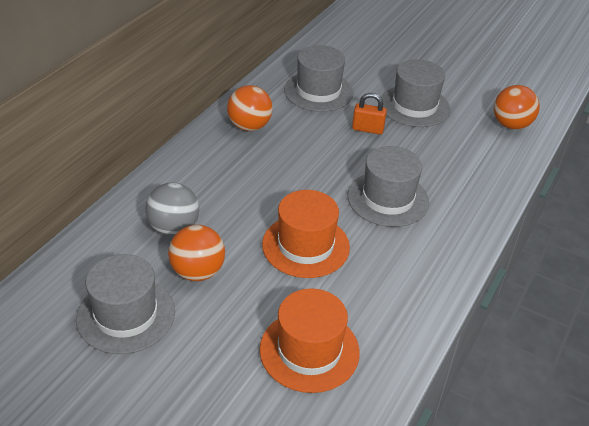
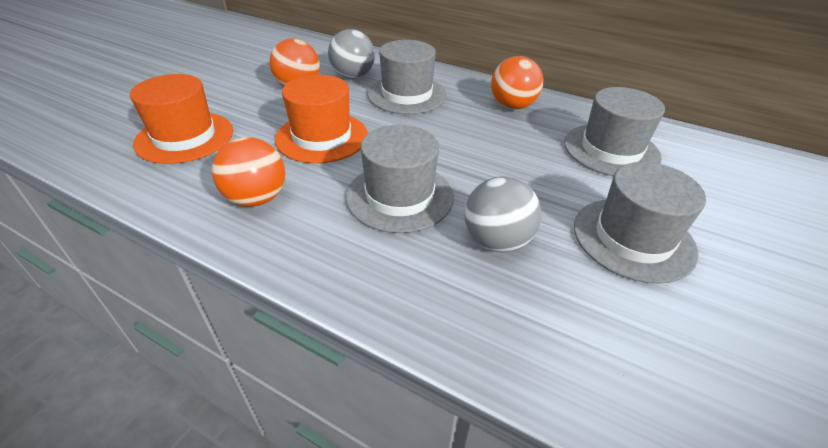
camera: 90 degrees right, 0 degrees up
(126, 315) = (261, 64): grey hat -> grey hat (407, 94)
(367, 129) = (545, 187): orange padlock -> none
(427, 158) = (496, 241): none -> grey ball
(511, 125) = (654, 382): orange ball -> orange ball (256, 198)

